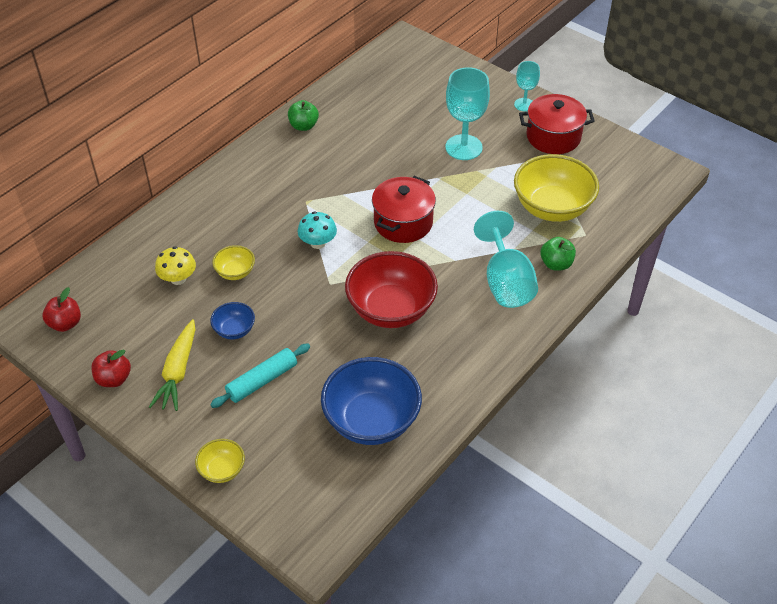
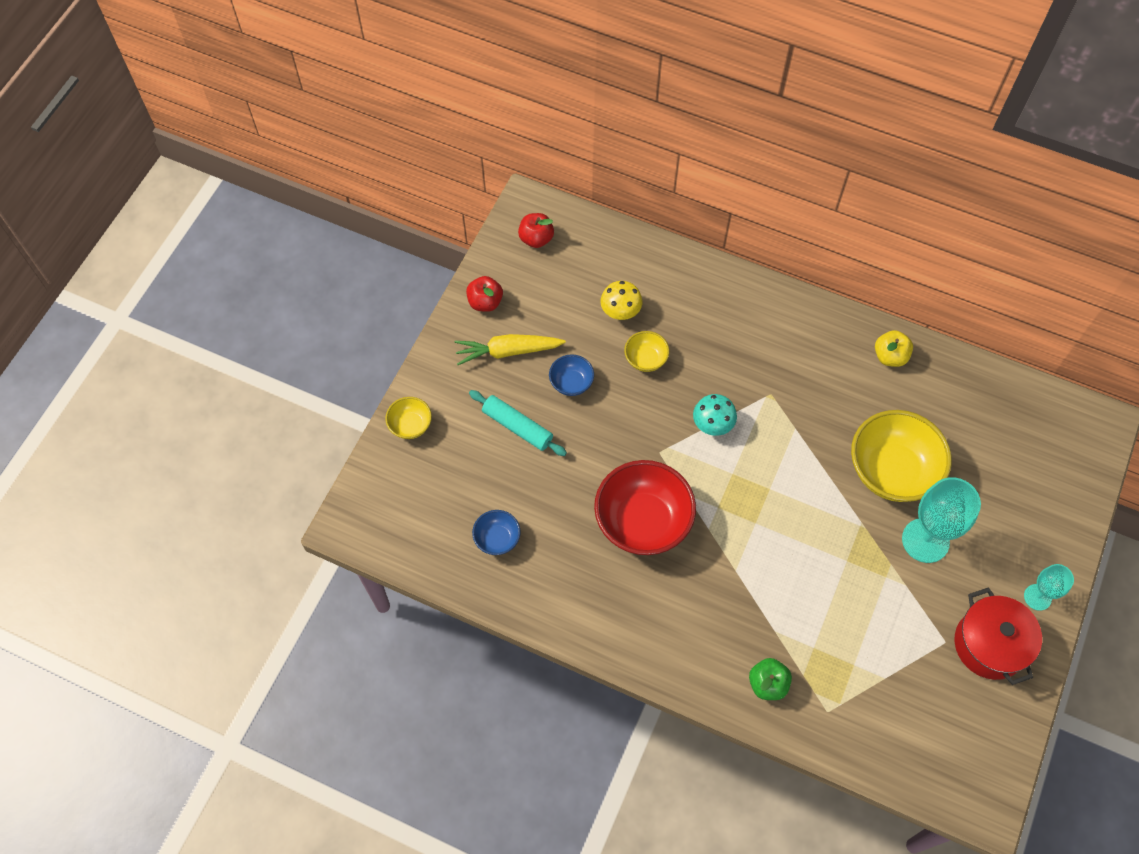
camera: 75 degrees right, 15 degrees up
(303, 126) = (890, 356): green apple -> yellow apple
(371, 420) = (497, 539): blue bowl -> blue bowl, size x0.48
(403, 222) = (774, 502): red pot -> none
(506, 282) = (720, 632): turquoise goblet -> none
(552, 208) = (859, 664): yellow bowl -> yellow bowl (891, 471)

